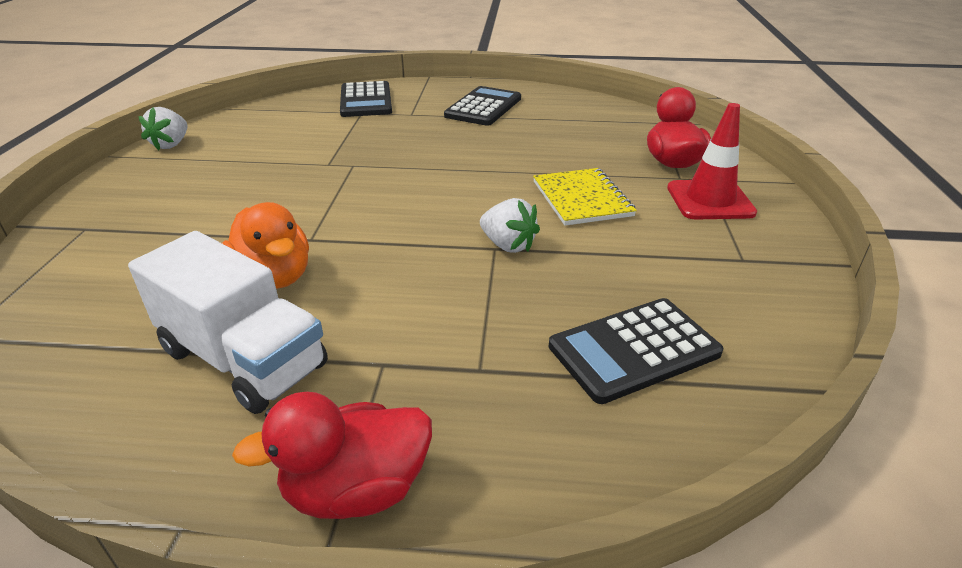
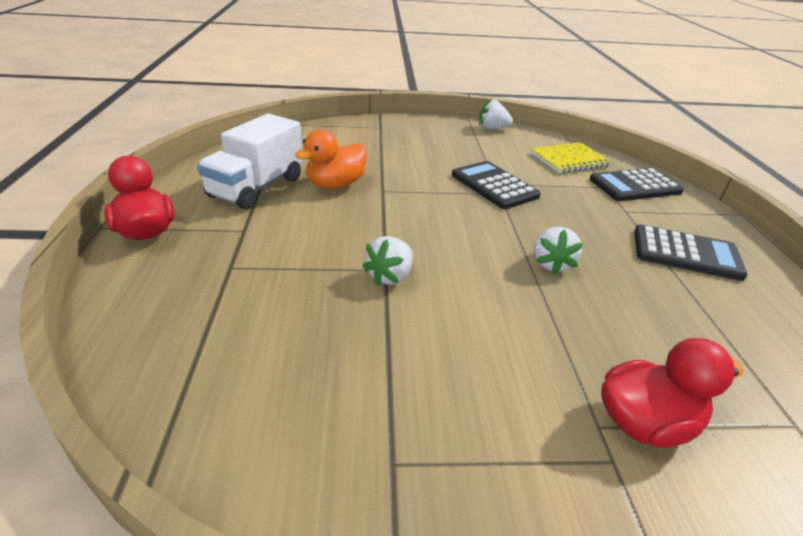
camera: 80 degrees right, 0 degrees up
(493, 161) = (551, 264): none -> white strawberry
(581, 199) = (495, 325): yellow notebook -> yellow notebook (569, 159)
(633, 350) = (236, 346): black calculator -> black calculator (494, 186)
(710, 200) = (542, 453): red traffic cone -> none

